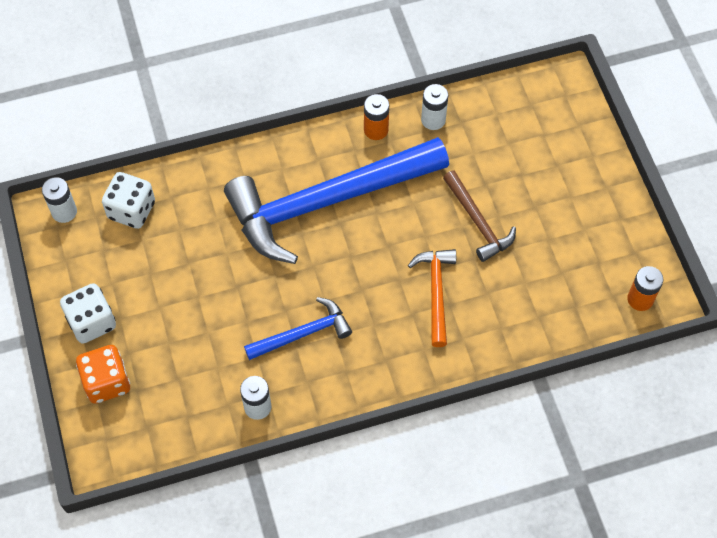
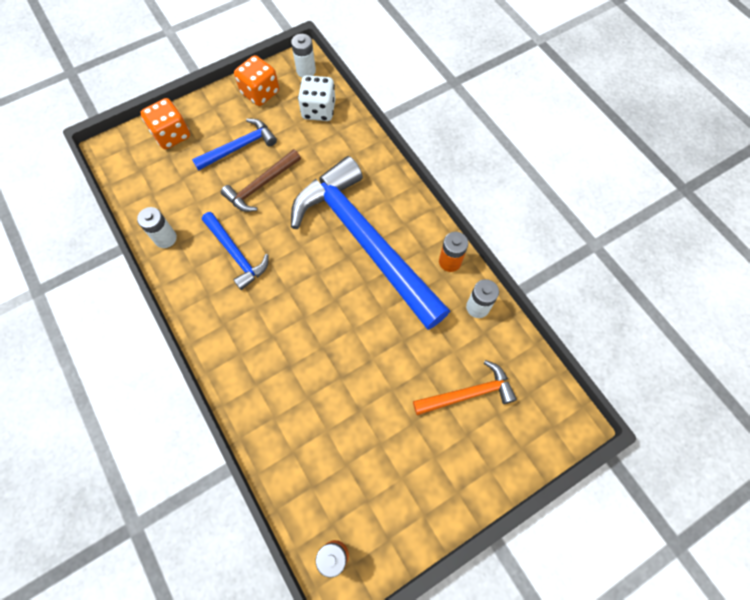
camera: 75 degrees right, 5 degrees up
(79, 270) = (260, 93): none -> orange dice
(92, 322) = (219, 112): white dice -> none
(154, 307) = (239, 147): none -> blue hammer
(436, 292) = (298, 351): orange hammer -> orange hammer (468, 393)
(478, 222) = (380, 372): brown hammer -> brown hammer (261, 186)

